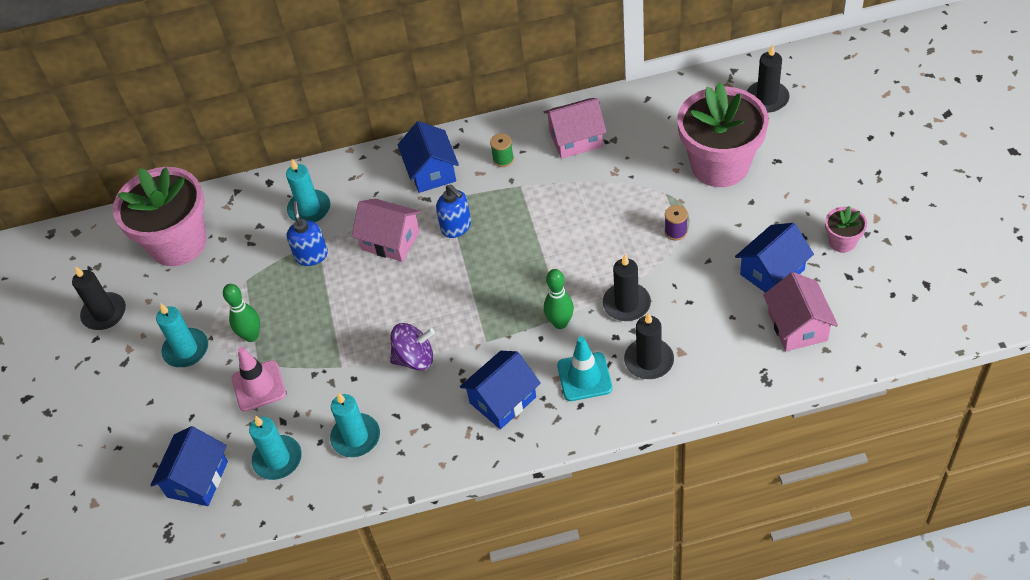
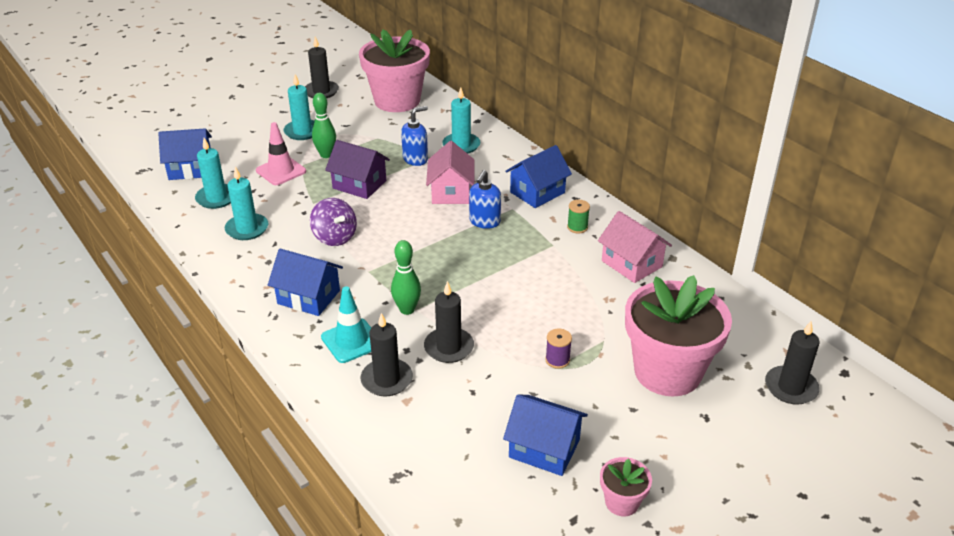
camera: 60 degrees right, 15 degrees down
(330, 317) = (359, 185): none -> purple house
(797, 326) = (479, 488): pink house -> none

